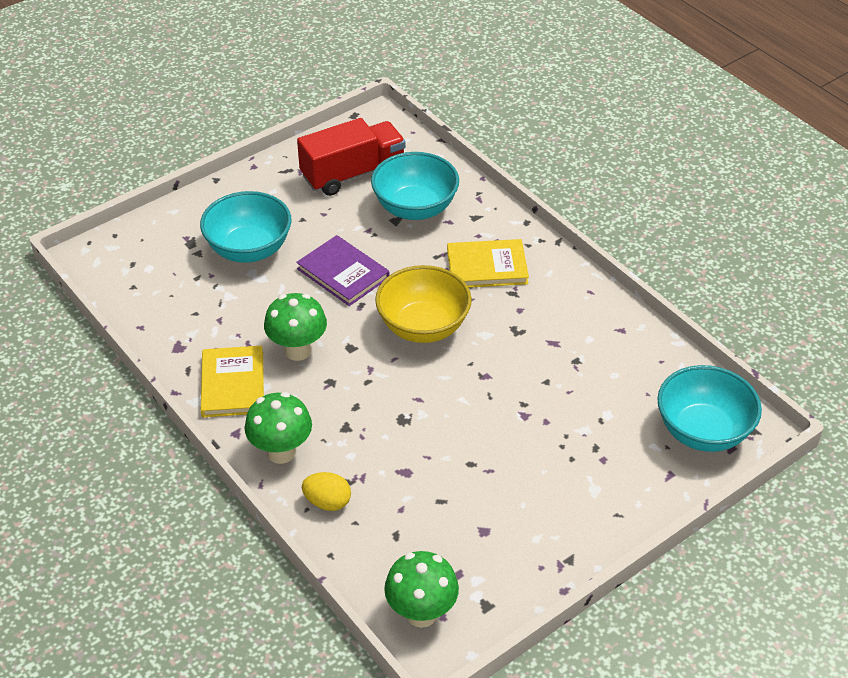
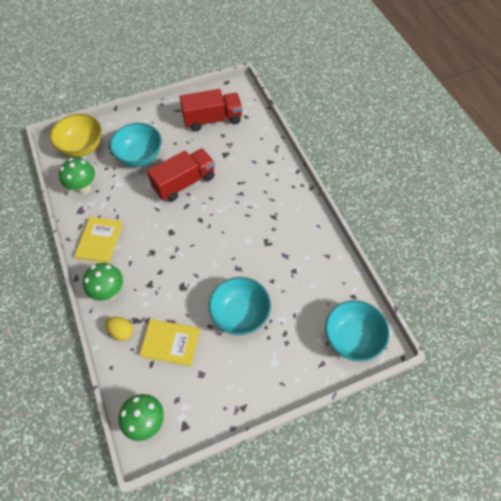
camera: 15 degrees right, 15 degrees up
(298, 350) = (142, 227): green mushroom -> green mushroom (83, 188)
(343, 273) = (184, 182): purple book -> red truck
(415, 208) = (238, 149): turquoise bowl -> turquoise bowl (240, 314)
(423, 327) = (215, 228): yellow bowl -> yellow bowl (82, 147)
(487, 266) = (265, 196): yellow book -> yellow book (170, 343)

